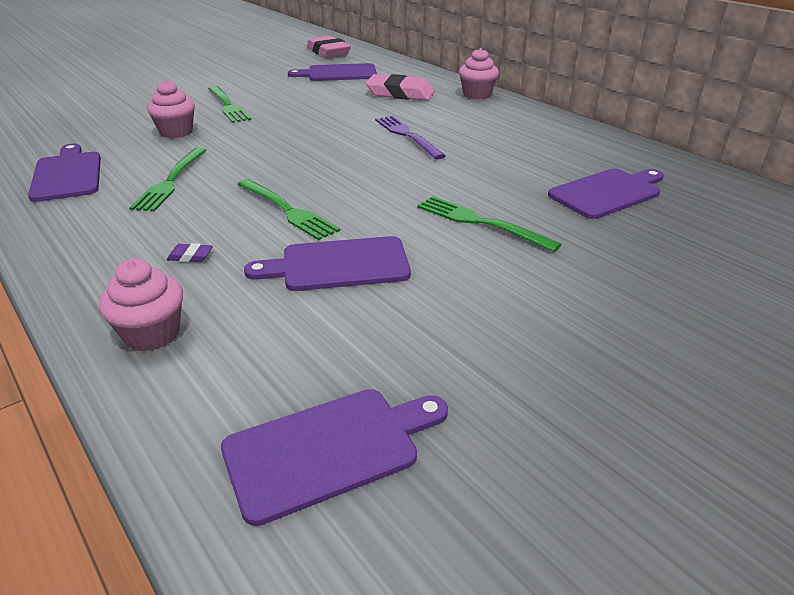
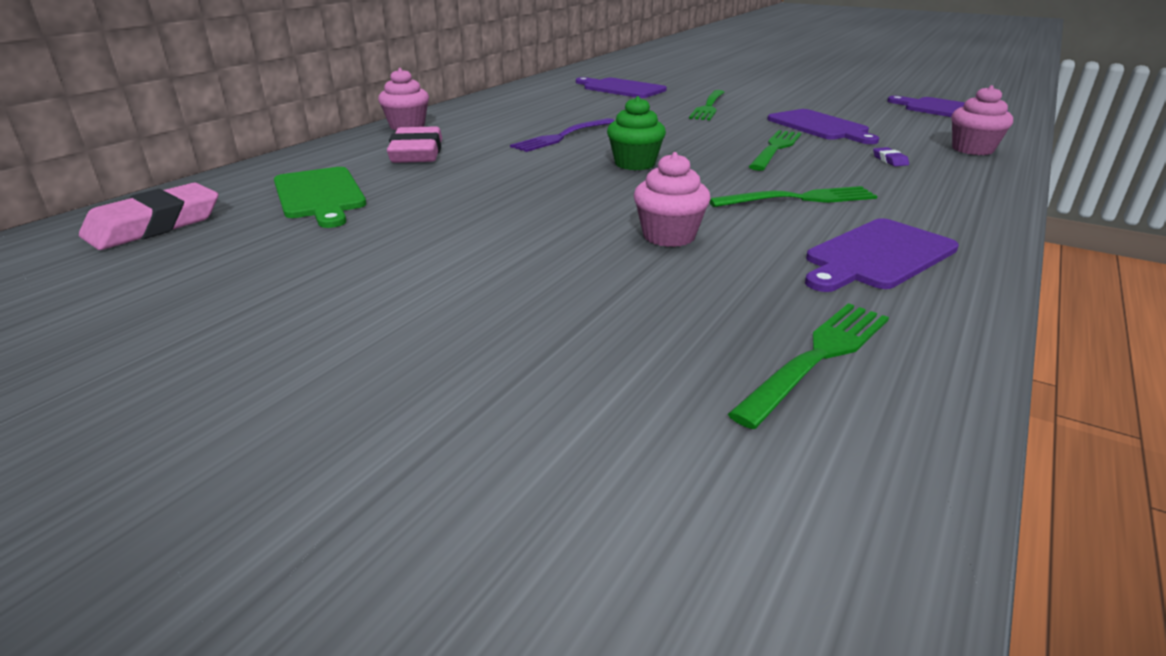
camera: 110 degrees left, 5 degrees down
(228, 106) = (530, 232): green fork -> green fork (818, 357)
(309, 147) = (635, 164): none -> green cupcake
(338, 73) = (320, 195): purple cutting board -> green cutting board

